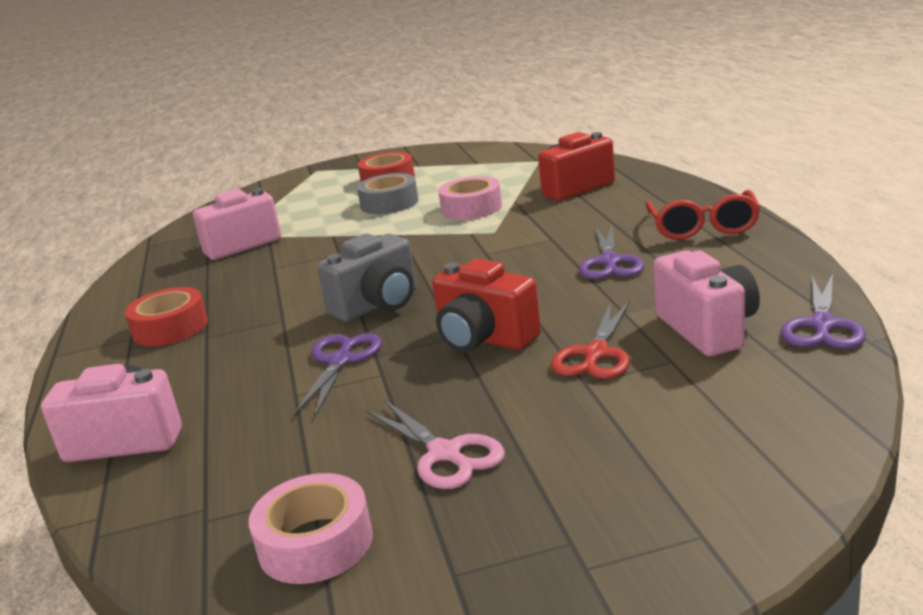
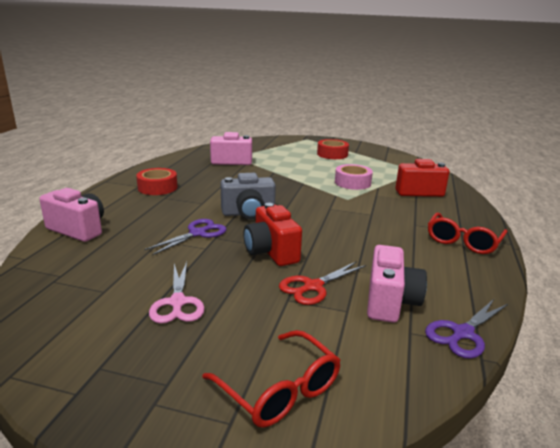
camera: 25 degrees right, 0 degrees up
(315, 543) = (73, 316): pink tape -> none
(389, 203) = (318, 166): grey tape -> none
(609, 262) = (385, 239): purple scissors -> none
(709, 476) = (280, 390): none -> red glasses

